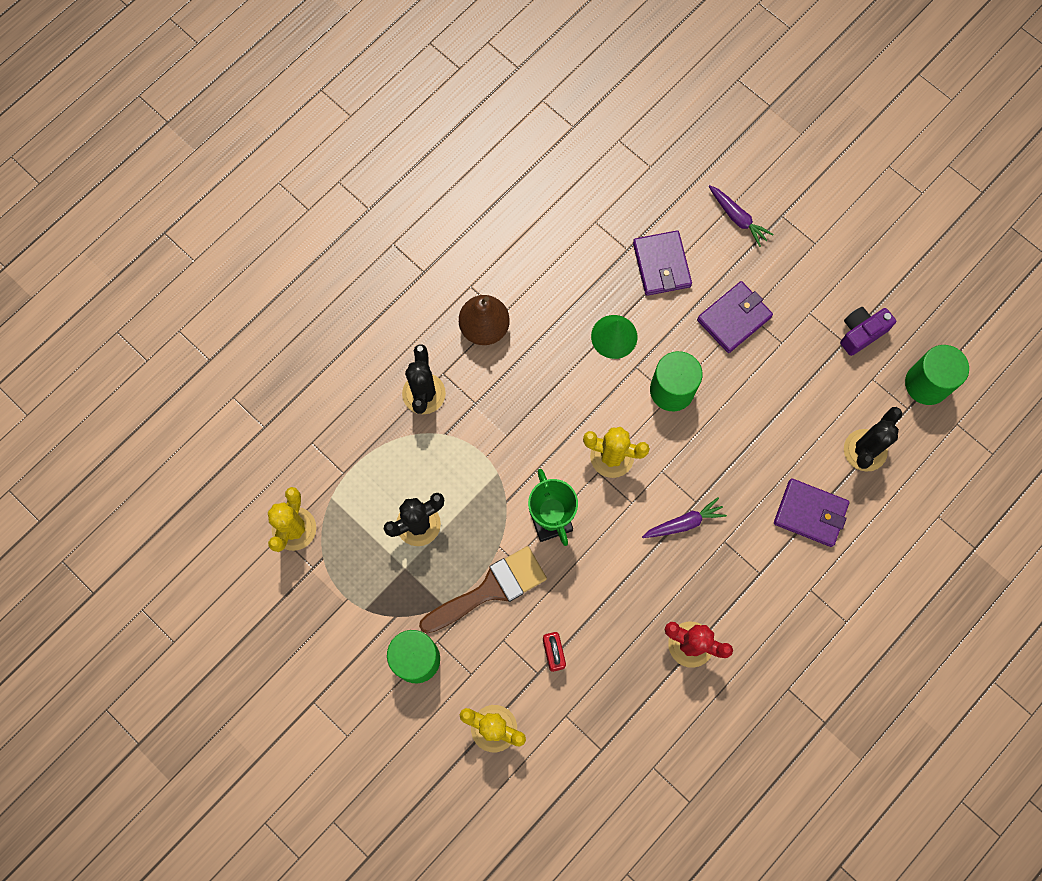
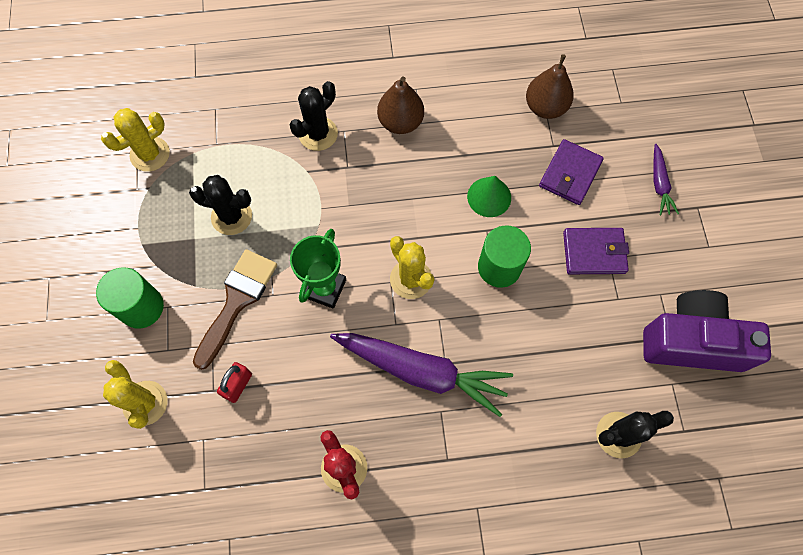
camera: 40 degrees right, 5 degrees down
(490, 589) = (237, 301): brown brush -> brown brush turned 75 degrees counterclockwise
(593, 219) = (545, 107): none -> brown pear
(684, 523) = (422, 371): purple carrot -> purple carrot, size x2.12
(810, 513) = (529, 447): purple wallet -> none
(861, 333) = (692, 341): purple camera -> purple camera, size x1.94
(926, 384) = (717, 424): green cylinder -> none

